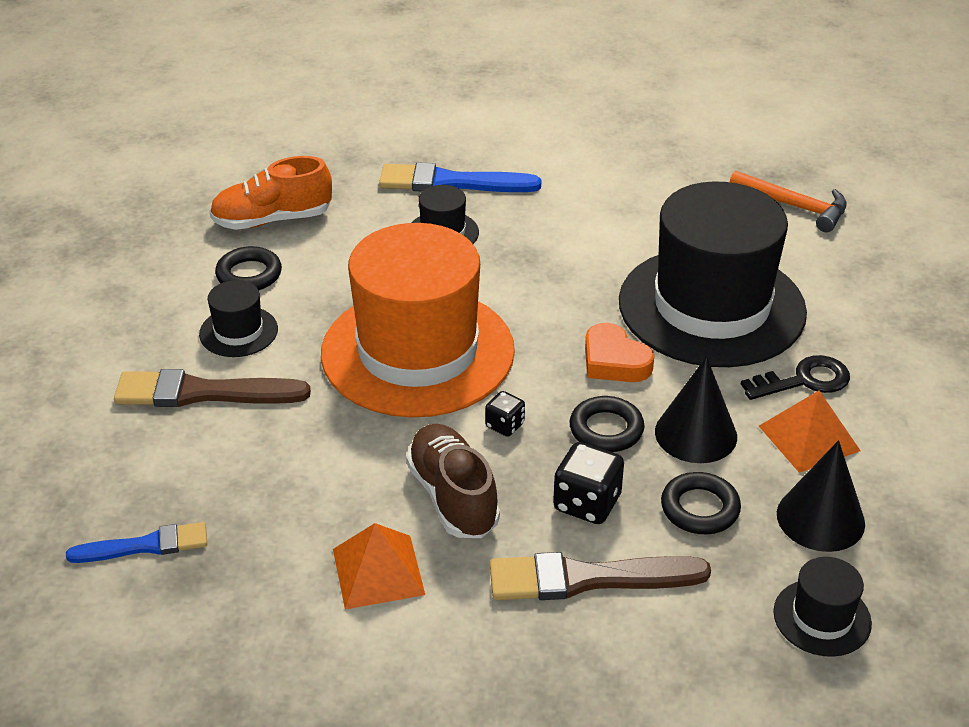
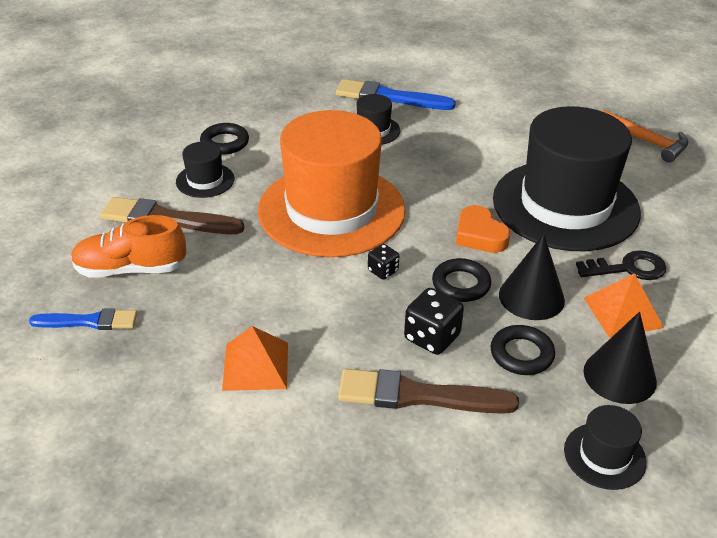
camera: 10 degrees right, 0 degrees up
(272, 220) = (253, 108): orange shoe -> orange shoe (131, 269)
(453, 497) = (329, 318): brown shoe -> none

